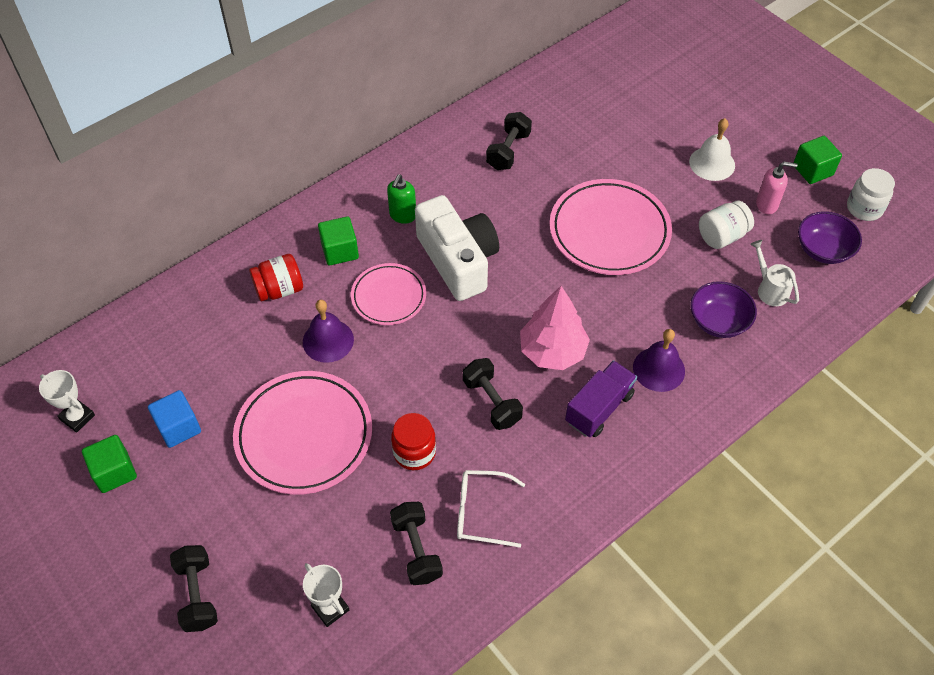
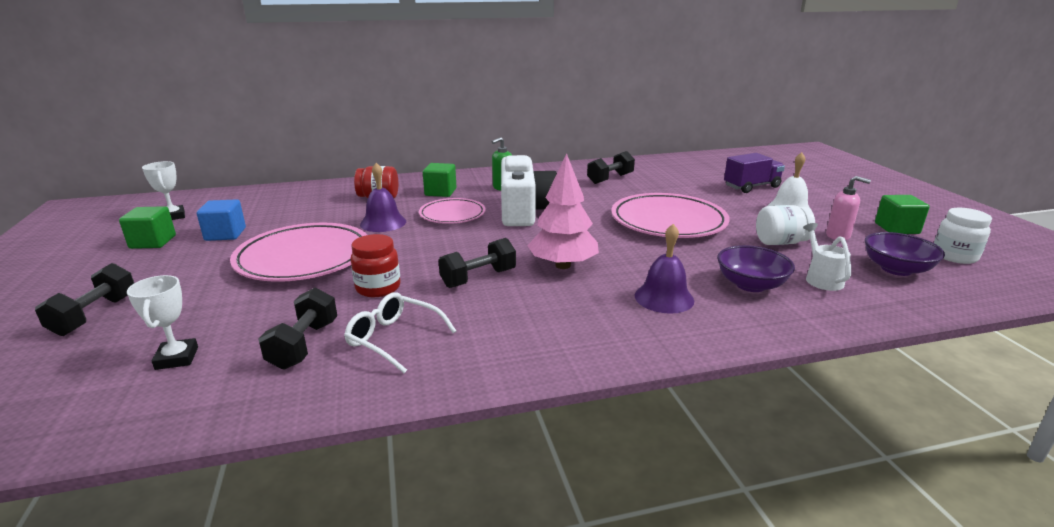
camera: 25 degrees right, 30 degrees down
(492, 402) = (478, 278): black dumbbell -> black dumbbell turned 60 degrees clockwise
(599, 408) = (580, 306): purple truck -> purple truck (751, 187)

